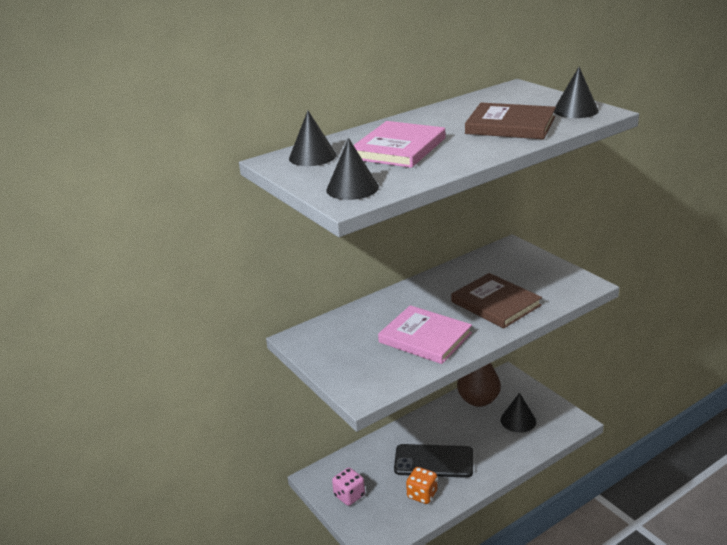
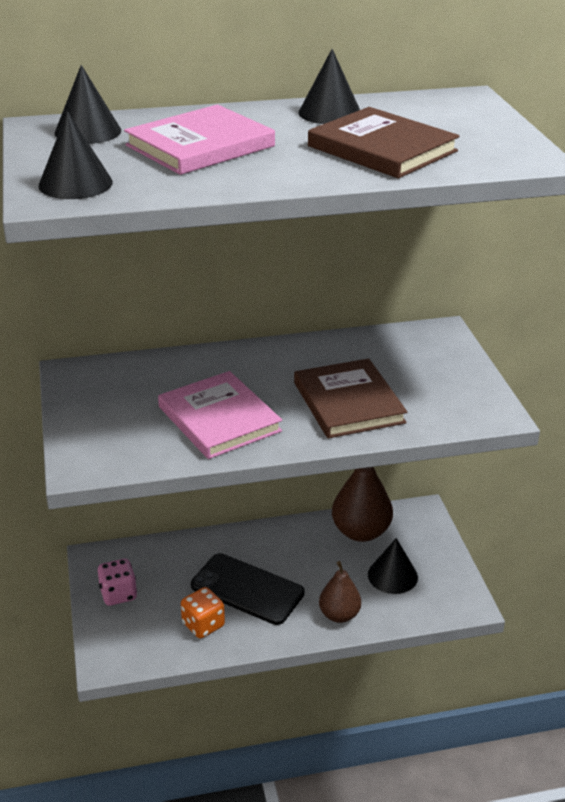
camera: 20 degrees right, 5 degrees up
(504, 456) = (339, 615): none -> brown pear
(575, 110) = (500, 148): black cone -> black cone (329, 113)

